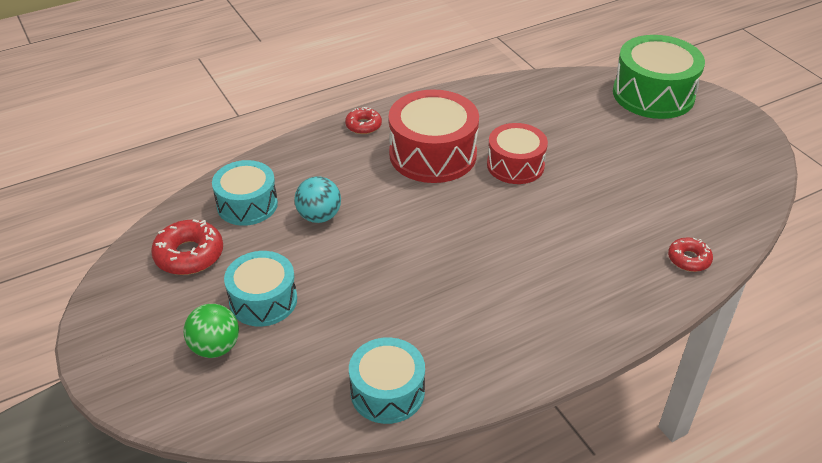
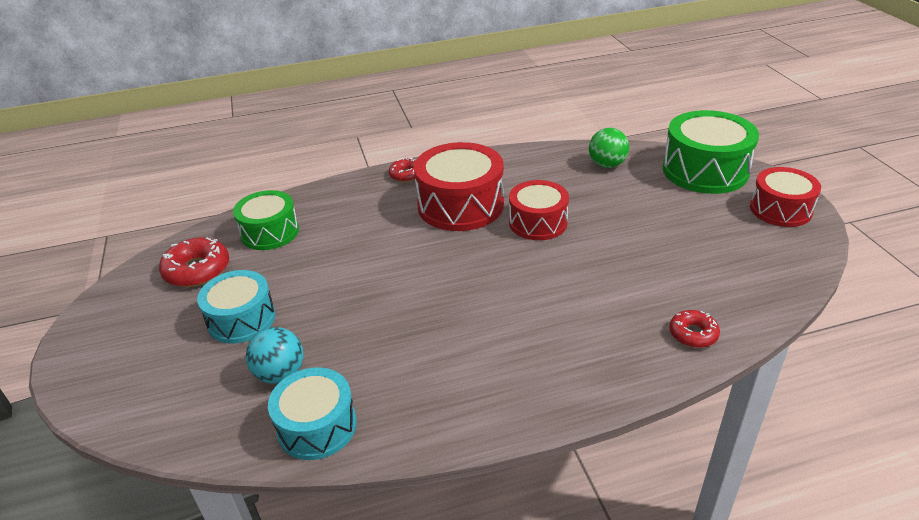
camera: 15 degrees right, 5 degrees down
(215, 347) = (176, 357): green ball -> green ball (607, 165)
(247, 204) = (270, 232): turquoise drum -> green drum
(319, 216) = (329, 249): turquoise ball -> turquoise ball (280, 374)
(730, 129) = (780, 209): none -> red drum

